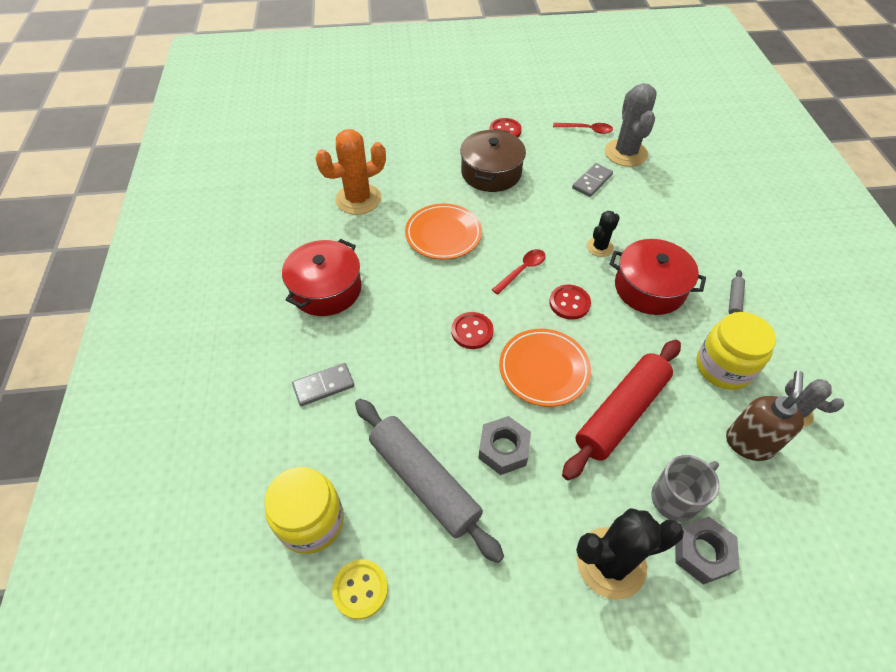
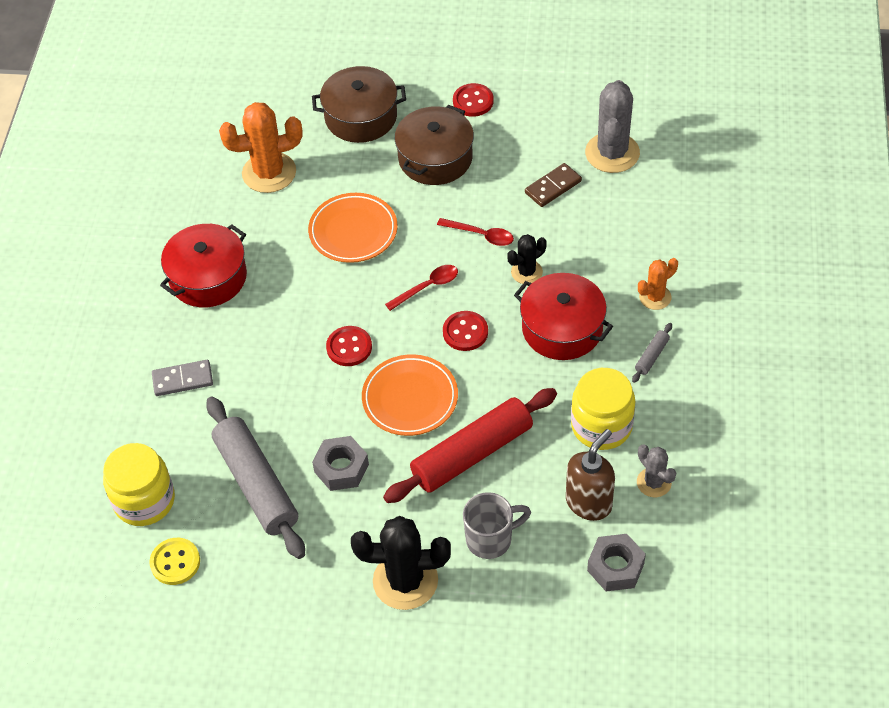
camera: 15 degrees right, 0 degrees up
(421, 151) = (361, 117): none -> brown pot
(586, 130) = (577, 113): red spoon -> red spoon (481, 235)
(592, 182) = (553, 187): grey domino -> brown domino
(702, 553) = (493, 588): grey nut -> grey nut (615, 567)
(712, 252) = (655, 297): none -> orange cactus

